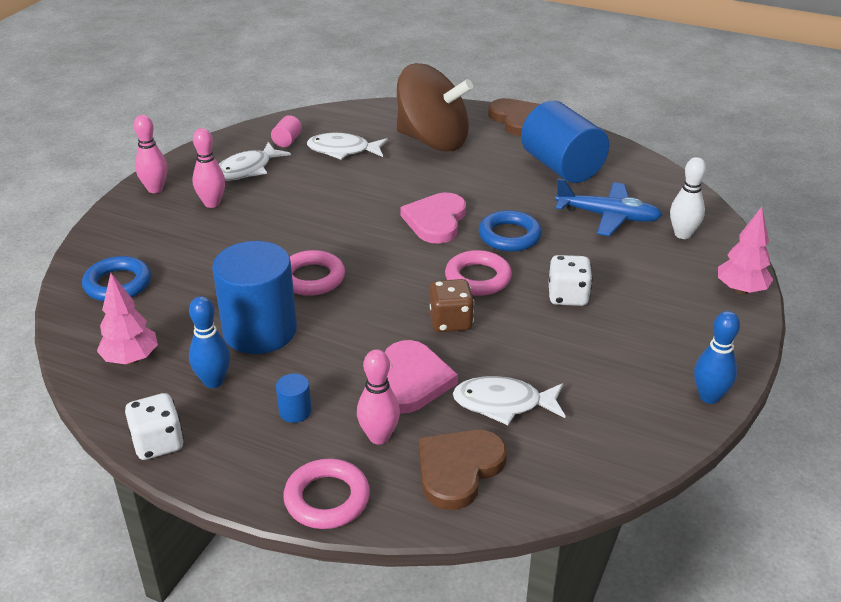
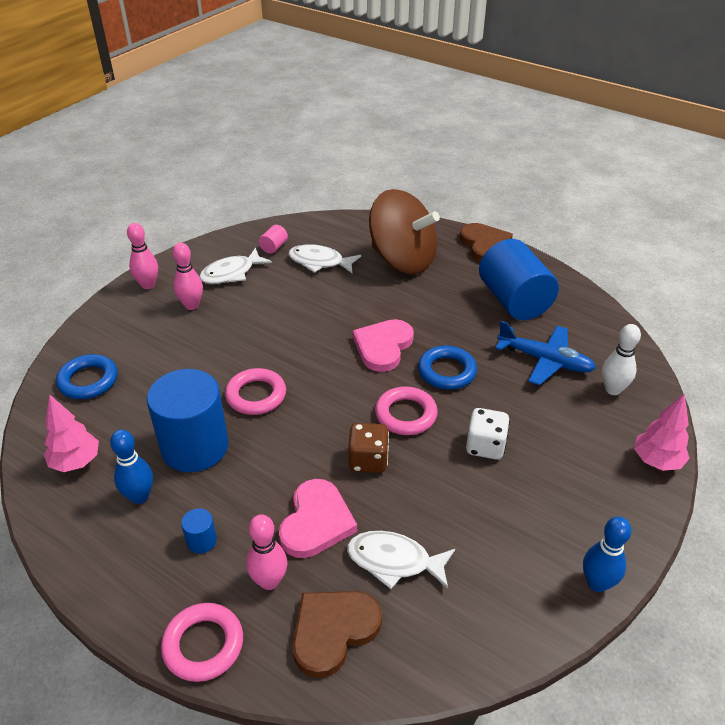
camera: 10 degrees right, 5 degrees up
(158, 443) = (73, 557): white dice -> none

